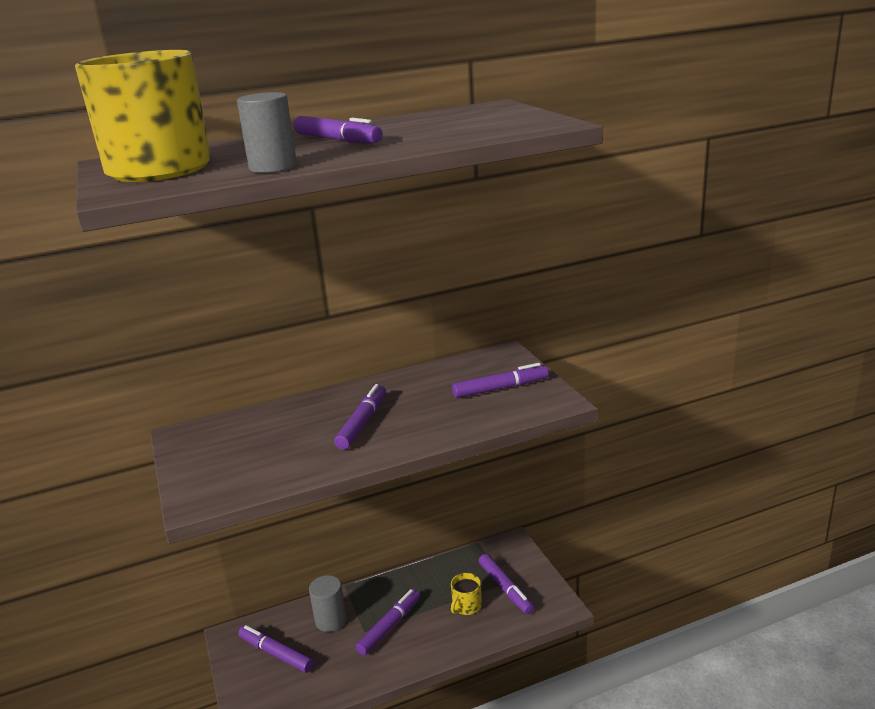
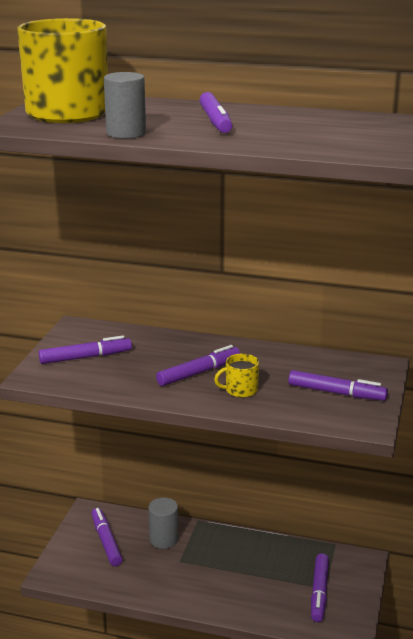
camera: 35 degrees right, 0 degrees up
(389, 626) = (200, 568): purple marker -> purple marker (85, 357)
(466, 606) = (273, 587): yellow mug -> yellow mug (240, 390)

